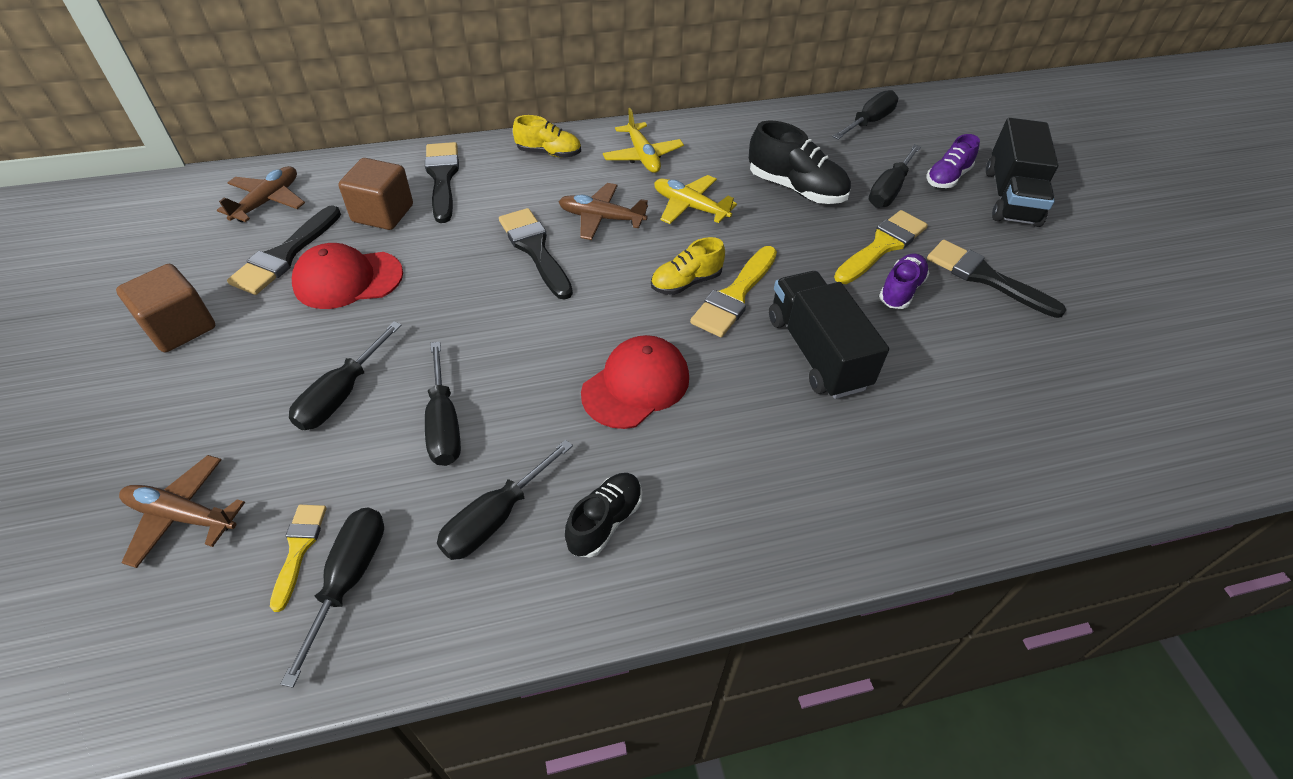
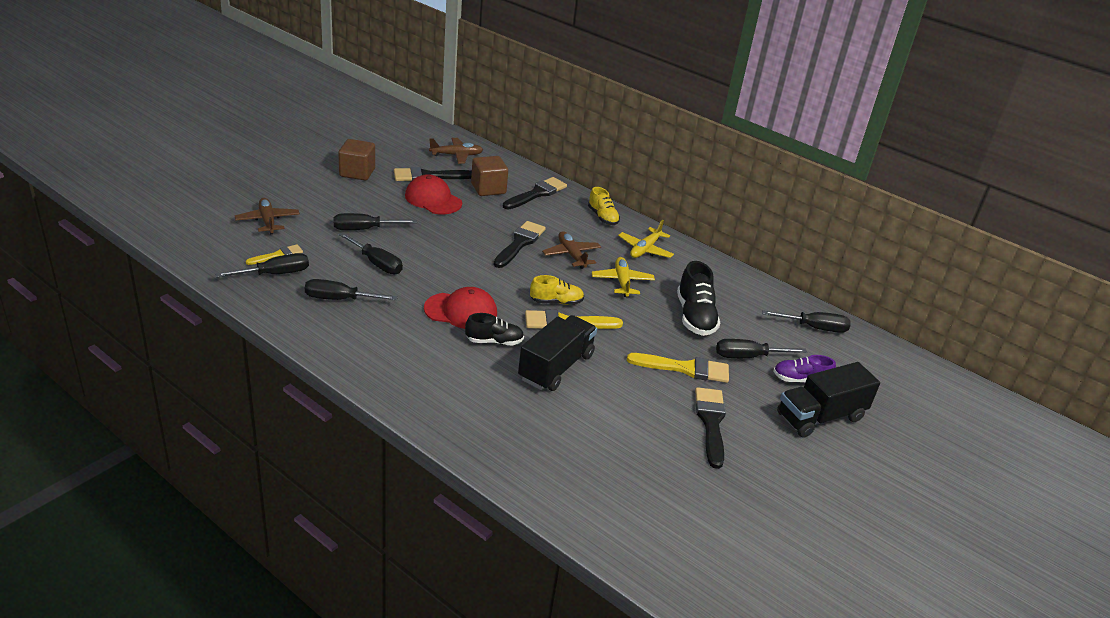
camera: 50 degrees right, 15 degrees down
(444, 423) = (377, 263): black screwdriver -> black screwdriver turned 90 degrees counterclockwise
(605, 521) = (367, 332): black shoe -> black shoe (494, 341)
(686, 282) = (556, 302): yellow shoe -> yellow shoe turned 150 degrees clockwise
(900, 290) = (651, 387): purple shoe -> none

